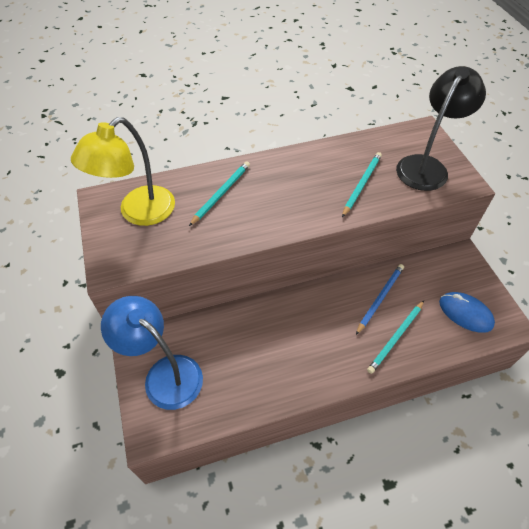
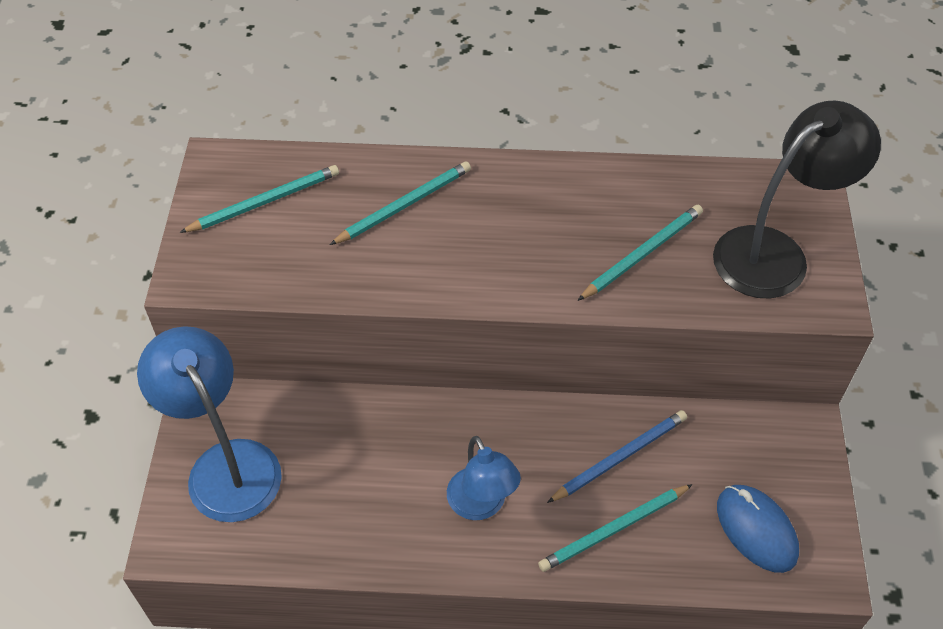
camera: 20 degrees right, 0 degrees up
(138, 213) = (265, 202): yellow lamp -> turquoise pencil
(321, 348) = (481, 505): none -> blue lamp

